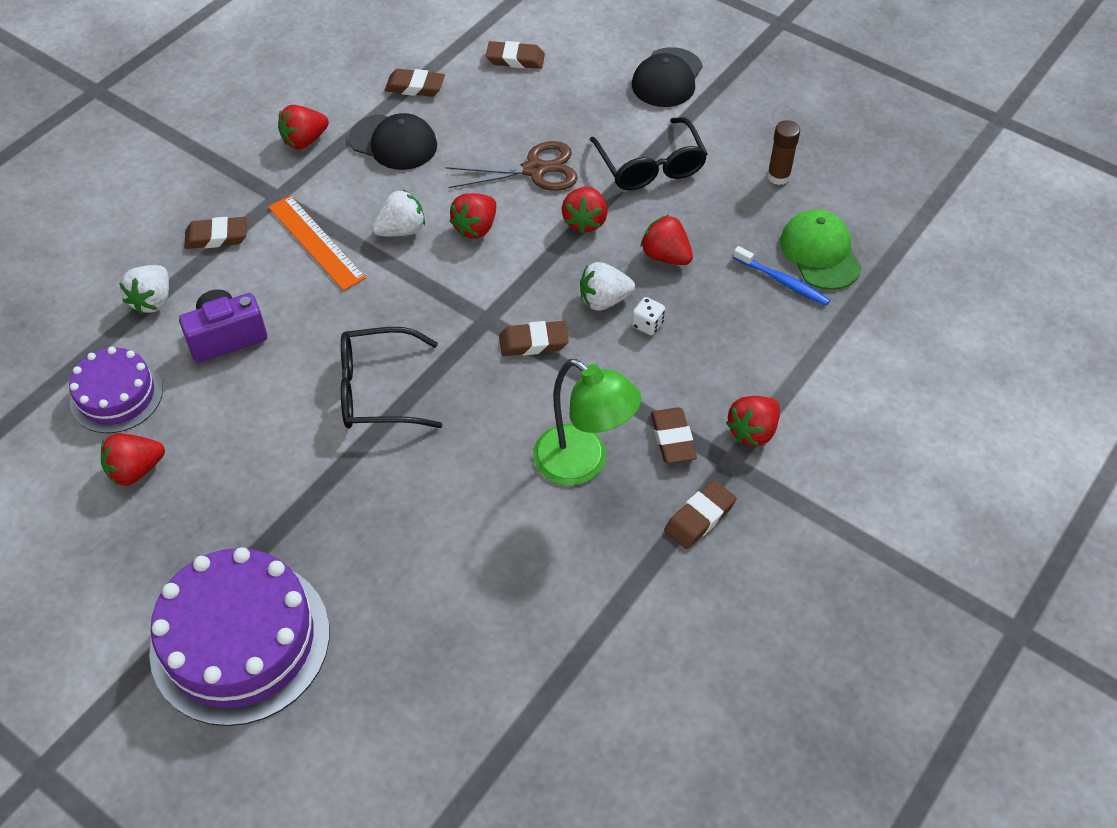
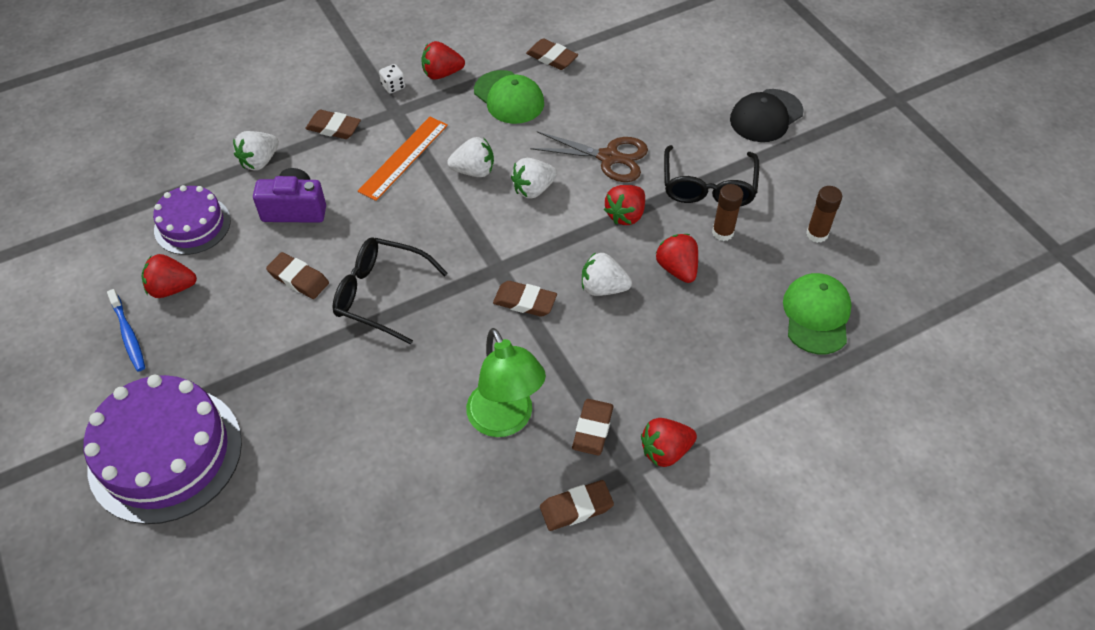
camera: 25 degrees right, 0 degrees up
(316, 242) = (404, 158): orange ruler -> orange ruler turned 45 degrees clockwise
(393, 142) = (509, 97): black cap -> green cap
(476, 228) = (533, 189): red strawberry -> white strawberry
(515, 59) = (646, 60): brown eraser -> brown eraser (298, 278)
(647, 324) = (628, 322): white dice -> white dice (393, 86)
(689, 205) = (722, 232): none -> brown glue stick
(782, 281) = (768, 328): blue toothbrush -> blue toothbrush (128, 335)

